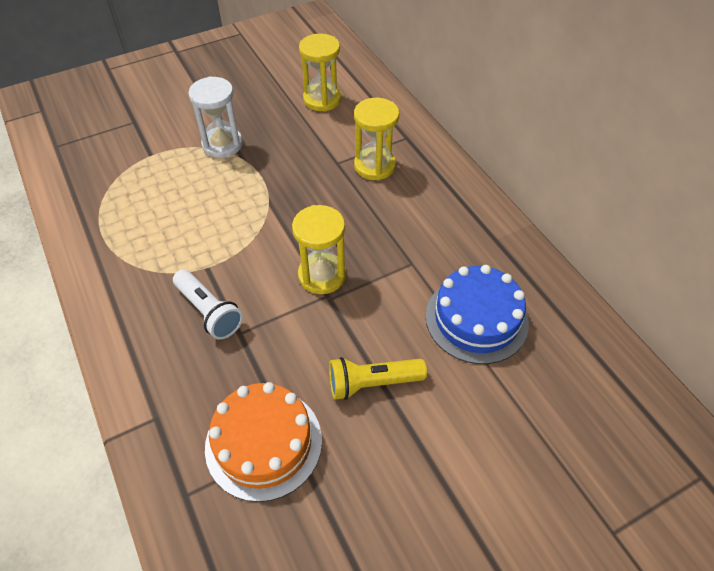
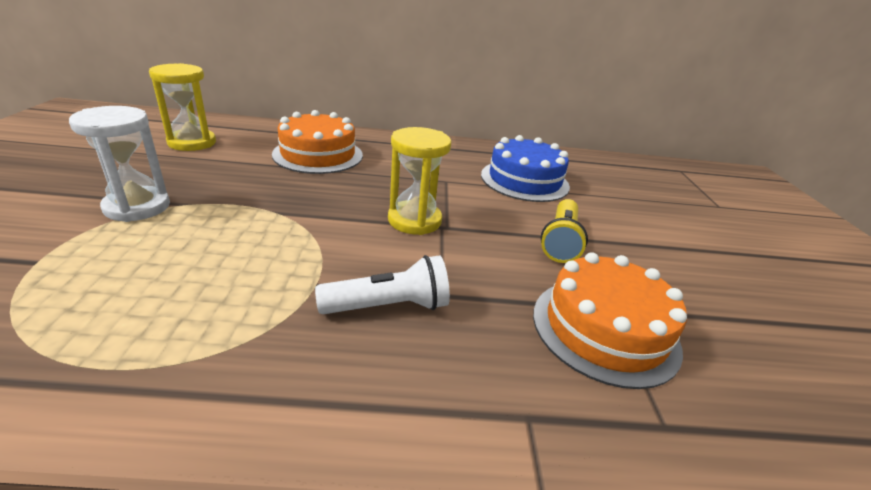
camera: 65 degrees left, 20 degrees down
(374, 166) = (318, 154): yellow hourglass -> orange cake

